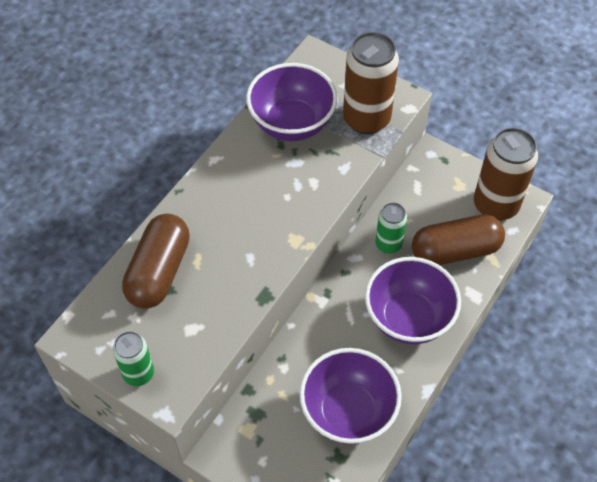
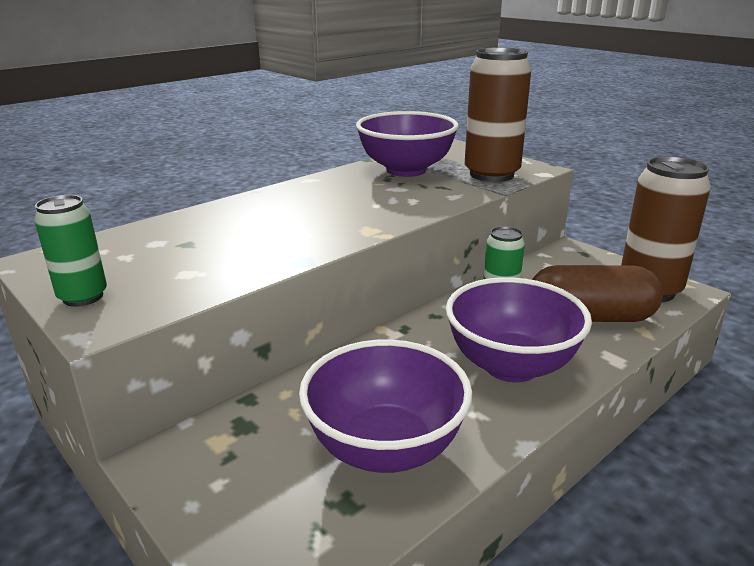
camera: 15 degrees right, 30 degrees down
(159, 271) = (187, 231): brown capsule -> none

